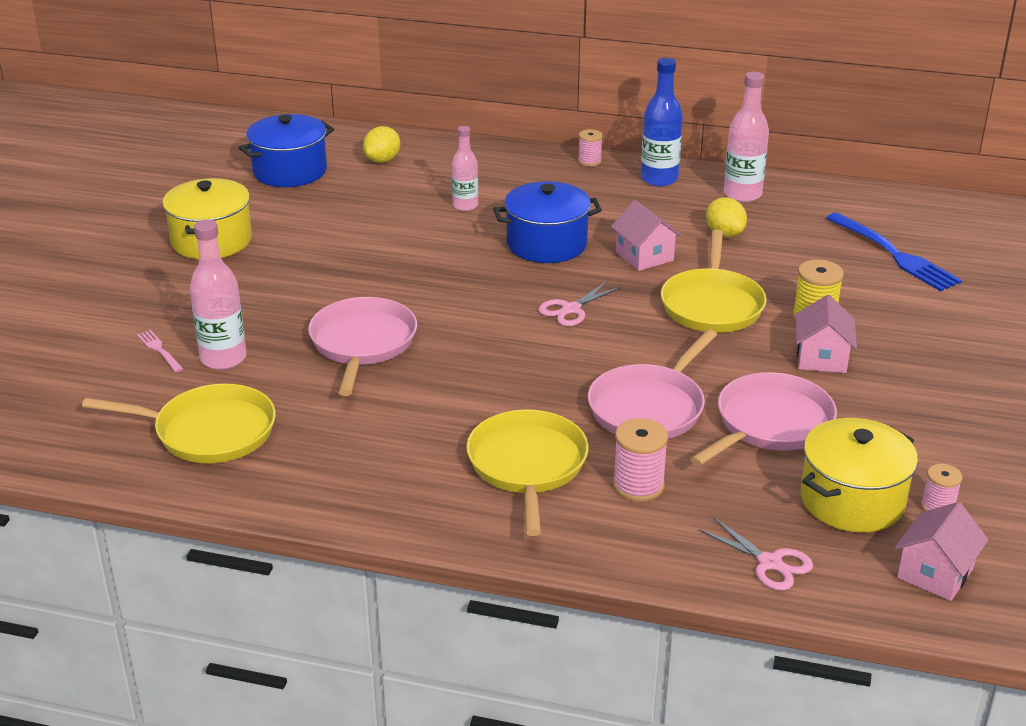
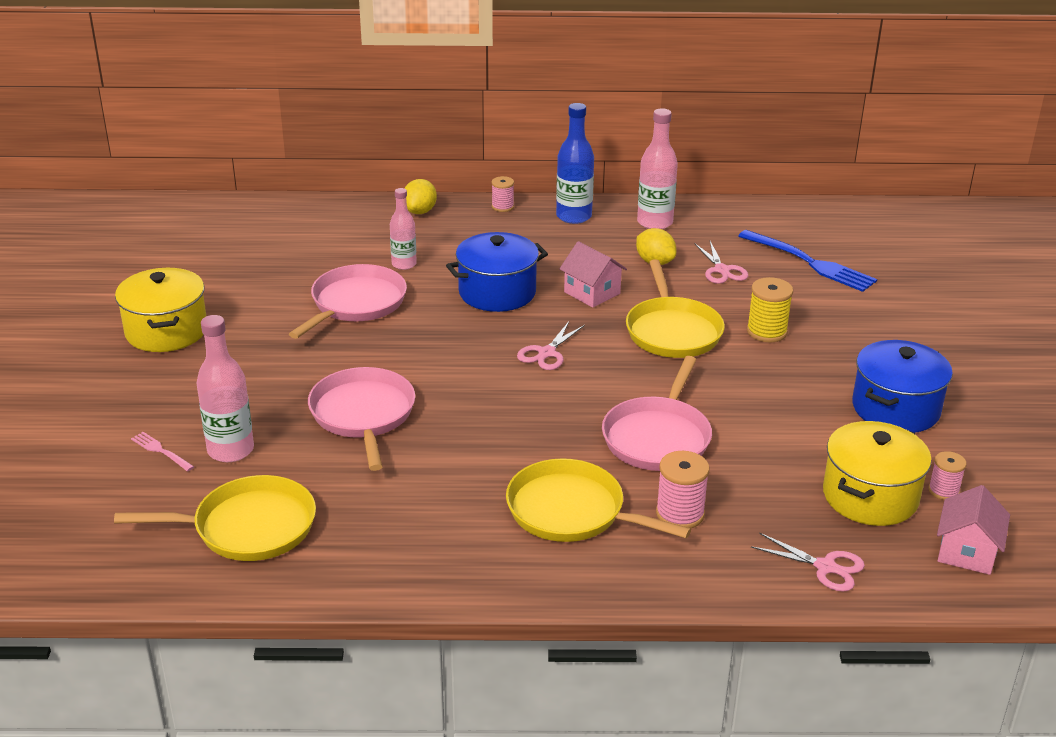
camera: 15 degrees left, 0 degrees up
(290, 171) = (216, 250): blue pot -> blue pot (895, 408)
(382, 160) = (304, 228): yellow lemon -> yellow lemon (420, 211)
(527, 465) = (571, 511): yellow pan -> yellow pan turned 45 degrees counterclockwise
(770, 424) = (770, 436): pink pan -> pink pan (356, 303)
(793, 250) = (722, 270): none -> pink scissors
(821, 358) = (788, 368): pink house -> none

